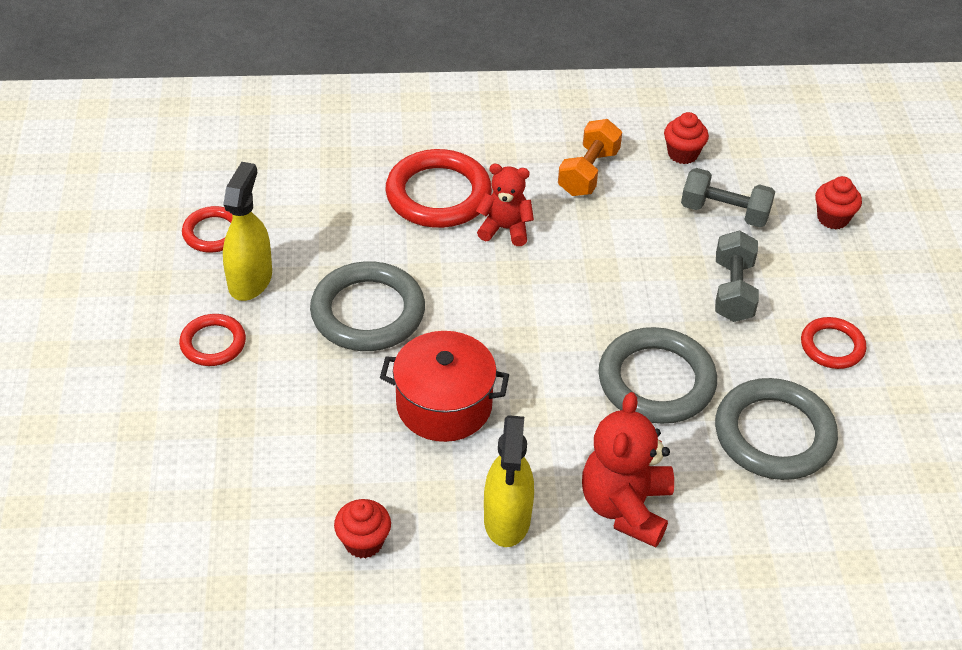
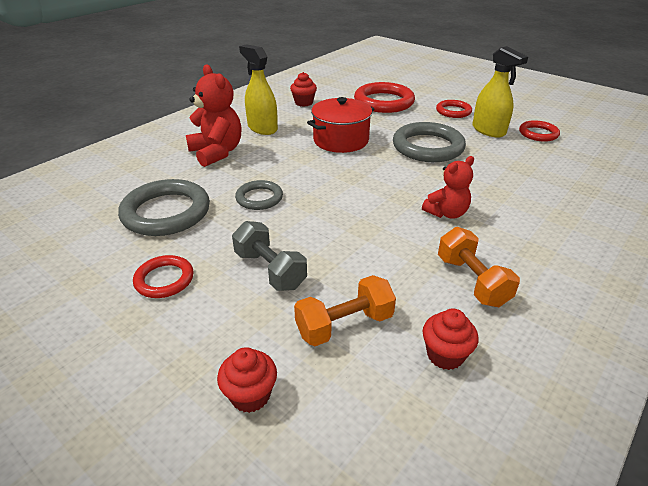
camera: 135 degrees right, 10 degrees down
(438, 194) = (508, 206): red ring -> red ring (383, 102)
(656, 381) = (259, 198): grey ring -> grey ring, size x0.56
(724, 212) = (344, 325): grey dumbbell -> orange dumbbell

